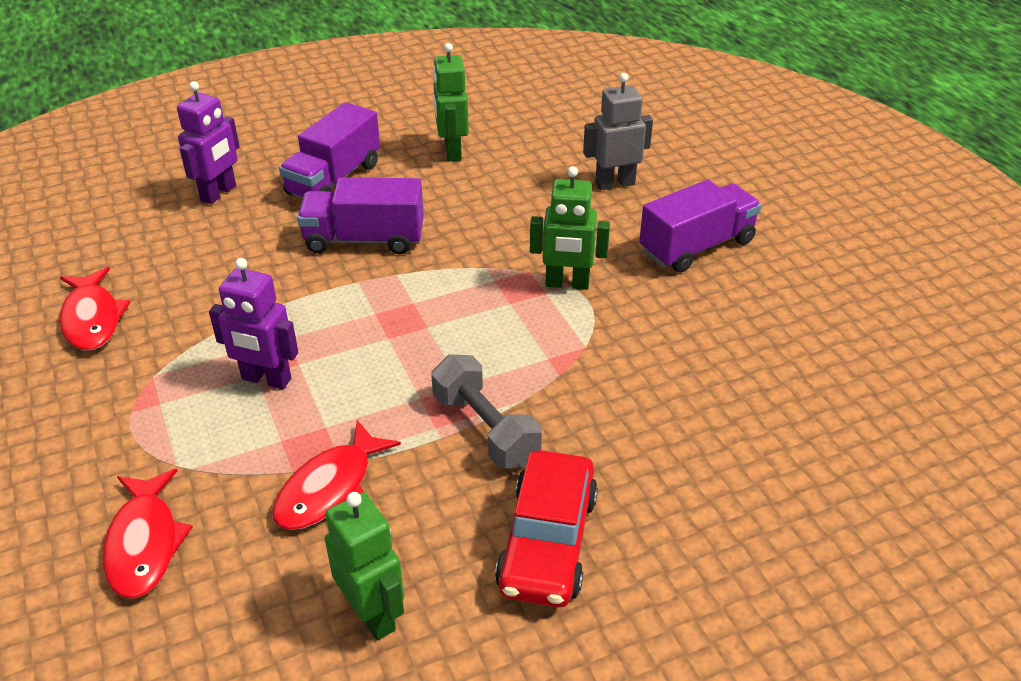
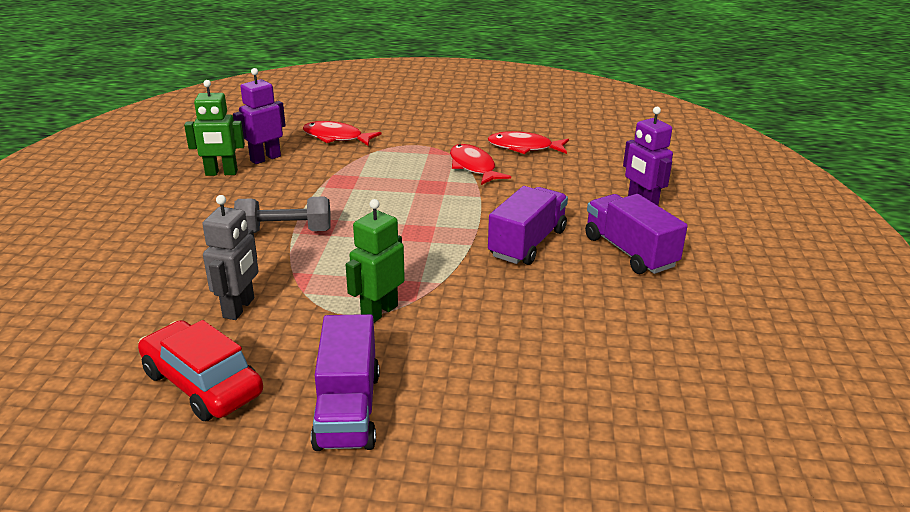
camera: 120 degrees right, 10 degrees down
(266, 379) = (412, 181): purple robot -> purple robot (265, 158)
(330, 488) = (308, 180): red fish -> red fish (473, 167)
(452, 151) = (639, 323): green robot -> none
(548, 542) = (185, 224): red car -> red car (202, 383)
(614, 183) = (501, 405): grey robot -> grey robot (239, 308)

